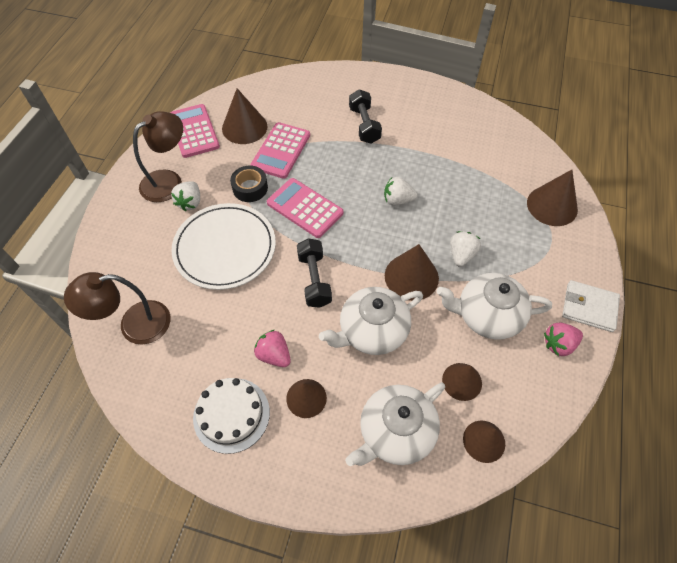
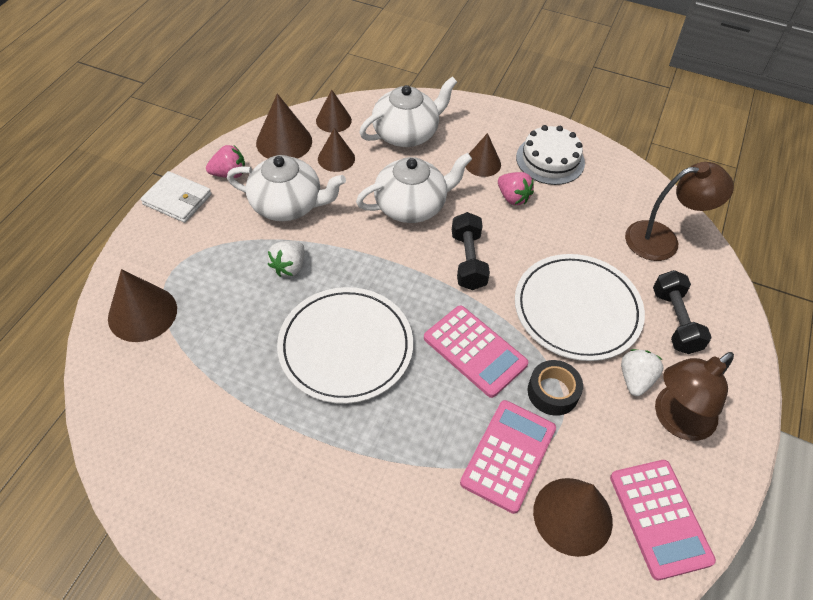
camera: 175 degrees left, 5 degrees down
(364, 125) = (365, 493): black dumbbell -> black dumbbell (675, 321)
(397, 200) = (346, 347): white strawberry -> white plate
(411, 276) = (356, 251): brown cone -> brown cone (284, 142)

